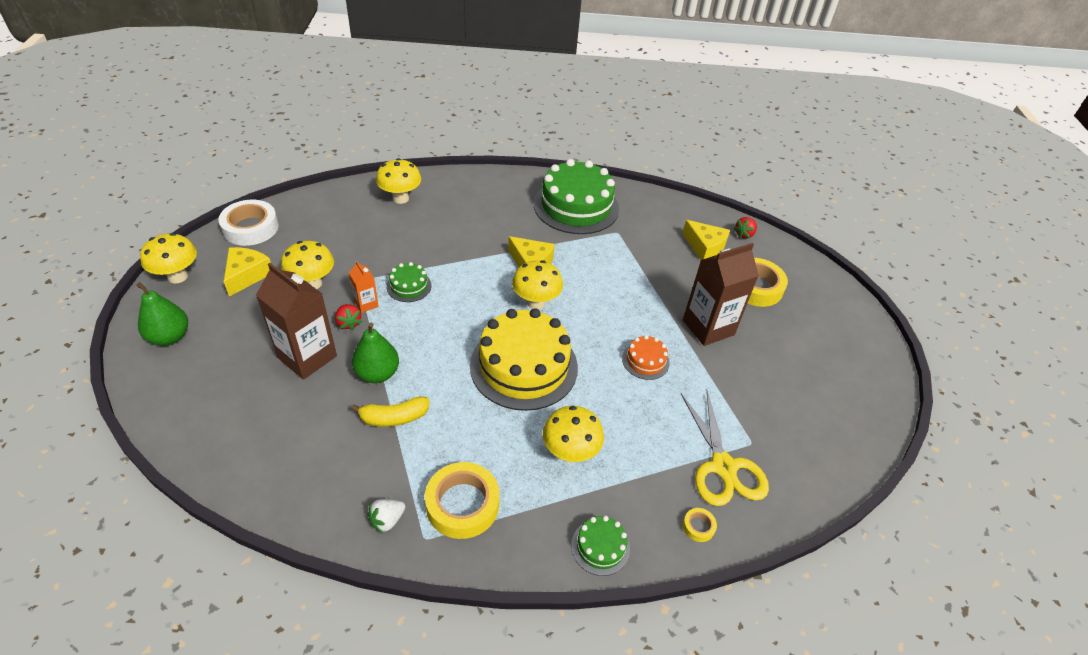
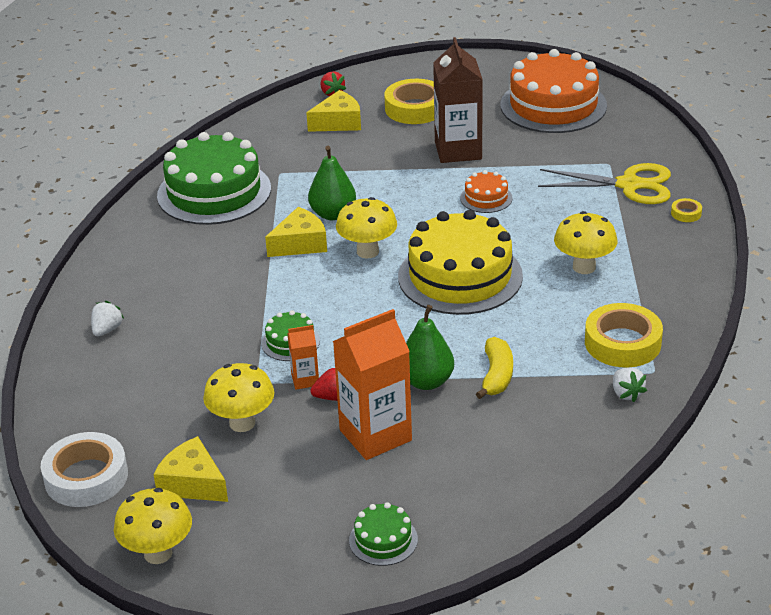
camera: 65 degrees left, 10 degrees down
(170, 337) = (282, 559): green pear -> green pear (333, 214)
(307, 357) = (375, 435): brown carton -> orange carton
(400, 198) = (107, 330): yellow mushroom -> white strawberry
(600, 547) = (691, 270): green cake -> green cake (383, 540)
(825, 380) = (553, 105): none -> orange cake

